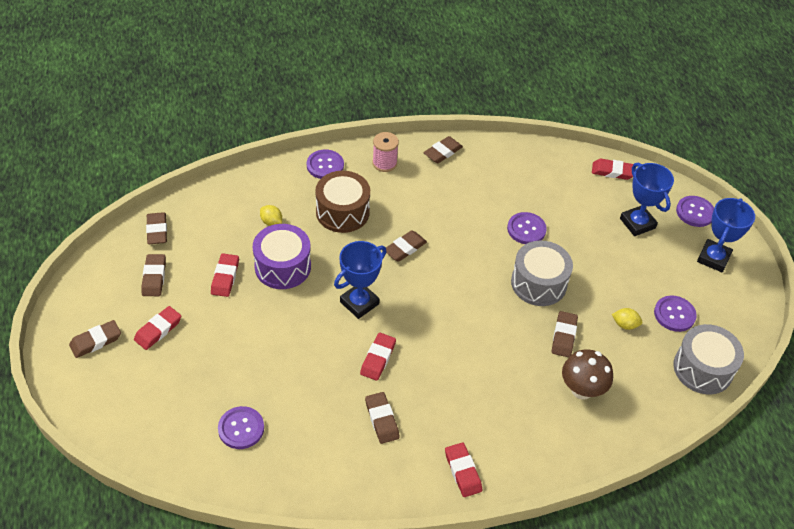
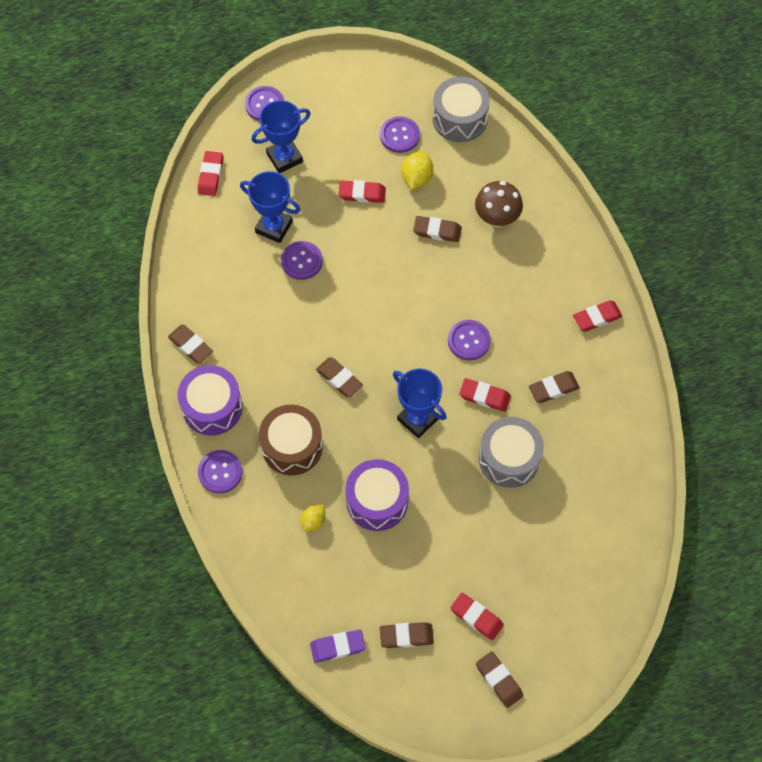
camera: 90 degrees left, 15 degrees up
(157, 231) = (338, 647): brown eraser -> purple eraser
(225, 277) = (398, 559): red eraser -> red eraser (362, 193)
(241, 428) = (582, 515): purple button -> purple button (469, 341)
(384, 163) = (212, 407): pink spool -> purple drum
(538, 283) = (373, 251): grey drum -> grey drum (509, 458)
(625, 324) = (417, 178): yellow lemon -> yellow lemon, size x1.51
(713, 258) = (325, 95): blue trophy -> blue trophy (274, 227)

